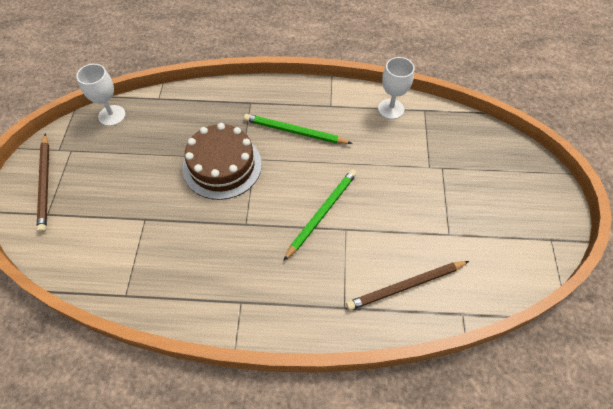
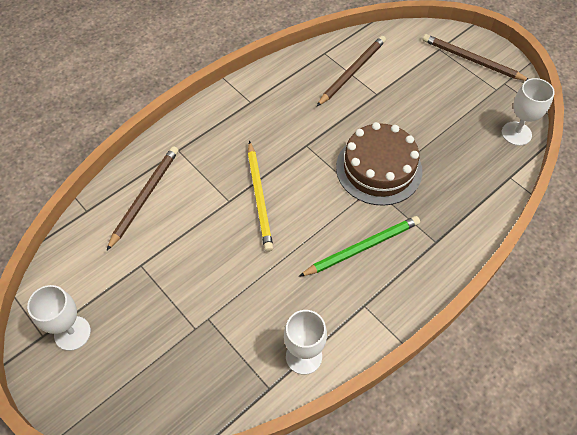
camera: 135 degrees right, 0 degrees up
(132, 255) = (352, 72): none -> brown pencil
(322, 213) = (259, 197): green pencil -> yellow pencil
(528, 225) = (72, 333): none -> white goblet

